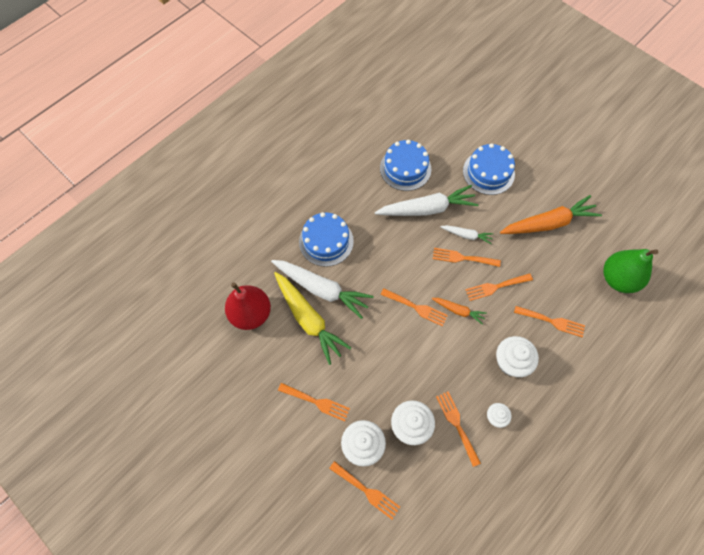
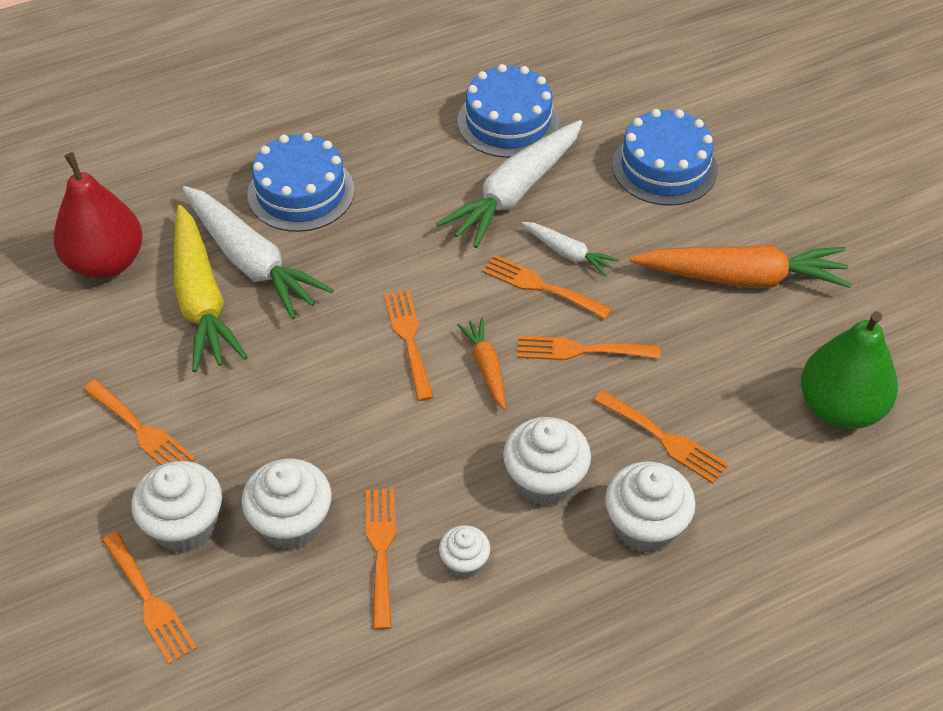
camera: 20 degrees right, 15 degrees down
(416, 307) = (409, 339): orange fork -> orange fork turned 150 degrees counterclockwise
(427, 209) = (515, 193): white carrot -> white carrot turned 120 degrees clockwise
(458, 311) = (486, 367): orange carrot -> orange carrot turned 150 degrees counterclockwise
(563, 369) = (645, 526): none -> white cupcake

